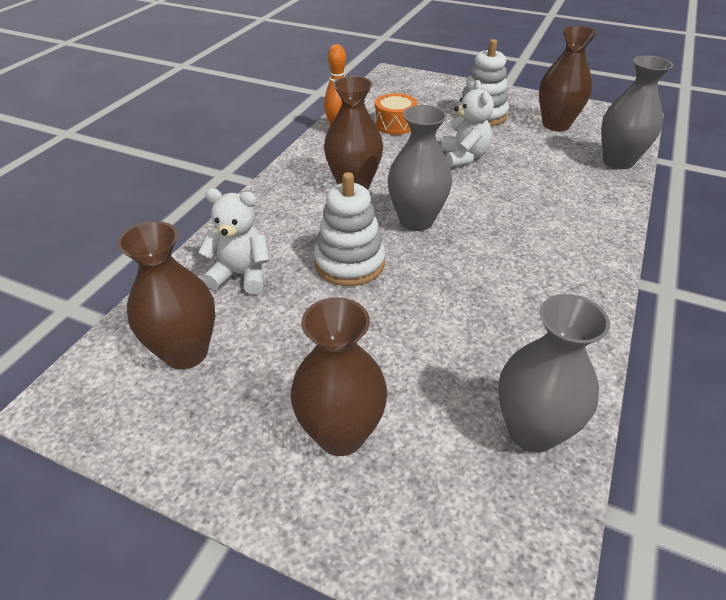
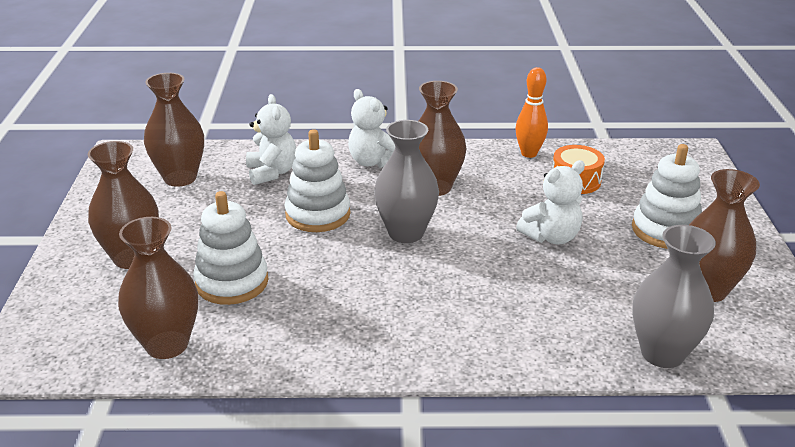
camera: 65 degrees right, 10 degrees down
(281, 205) = (373, 162): none -> white teddy bear
(438, 353) = (232, 282): none -> white stacking toy
(532, 430) = (167, 344): grey vase -> brown vase

